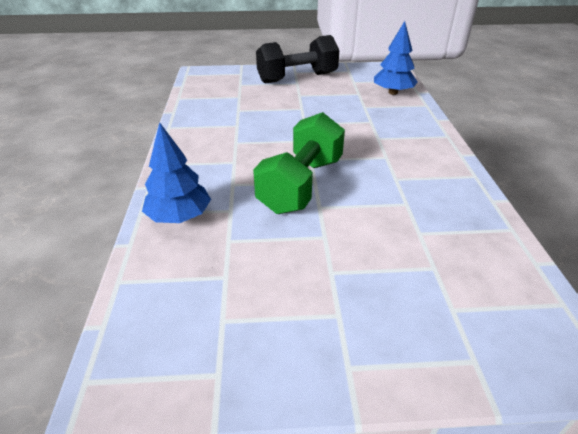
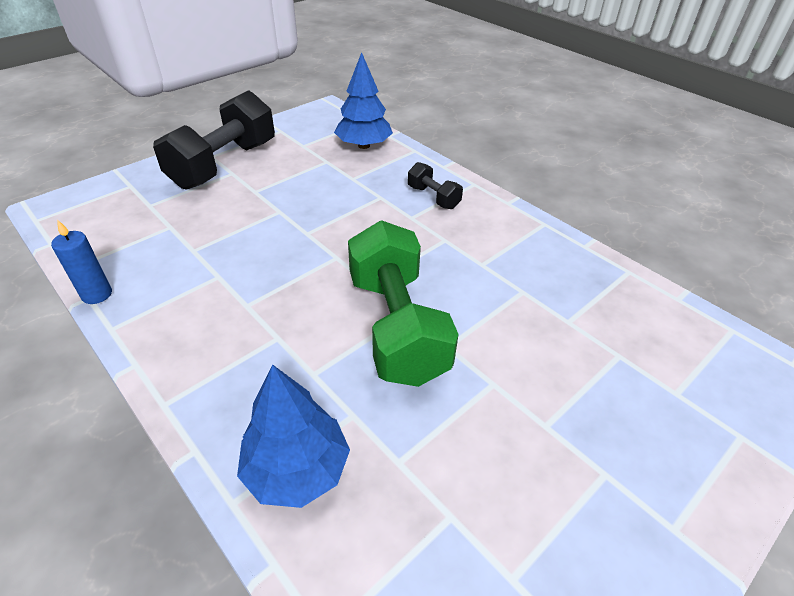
camera: 40 degrees left, 5 degrees up
(178, 112) = (97, 294): none -> blue candle
(406, 133) = (433, 197): none -> black dumbbell

